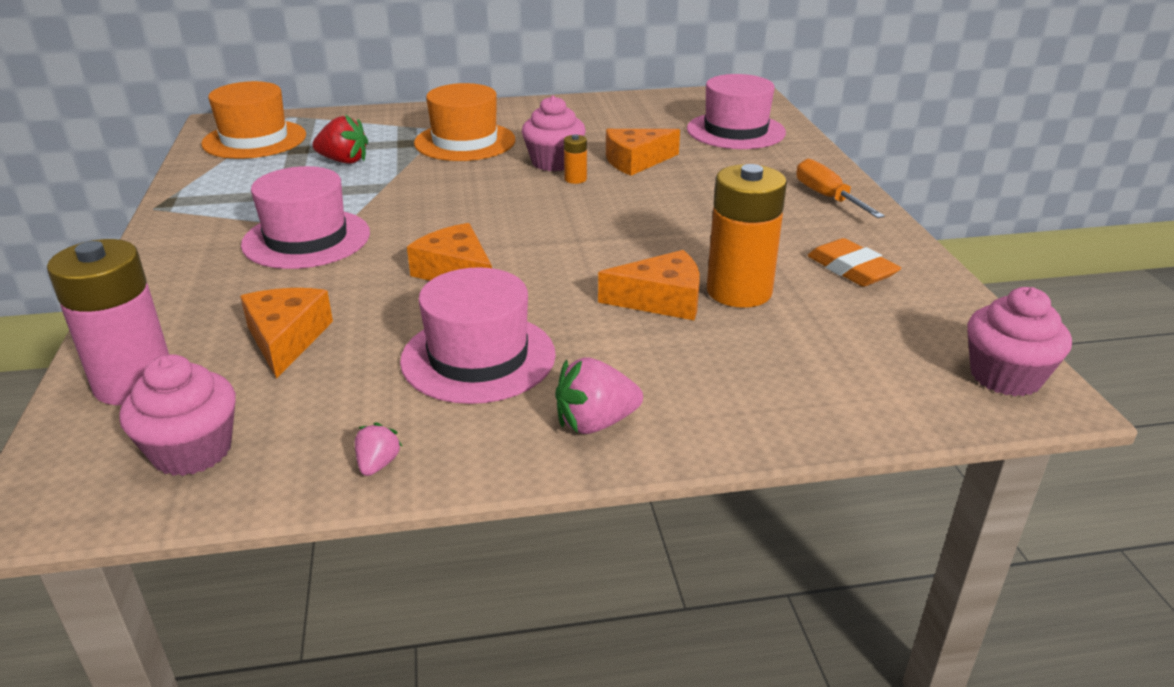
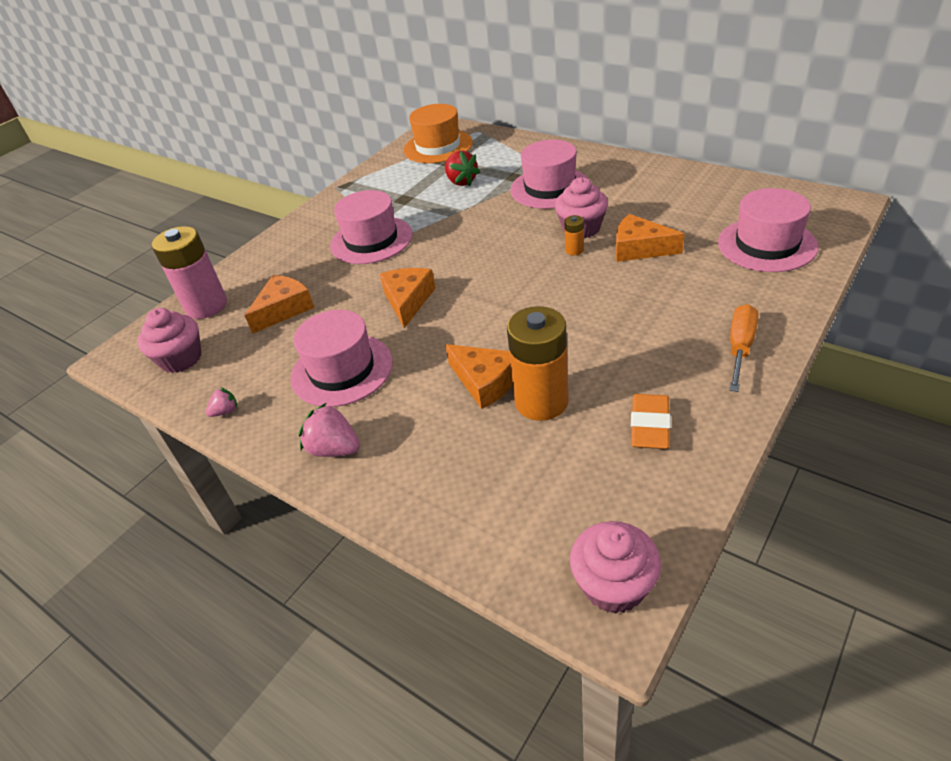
camera: 50 degrees right, 10 degrees up
(465, 142) = (550, 188): orange hat -> pink hat

